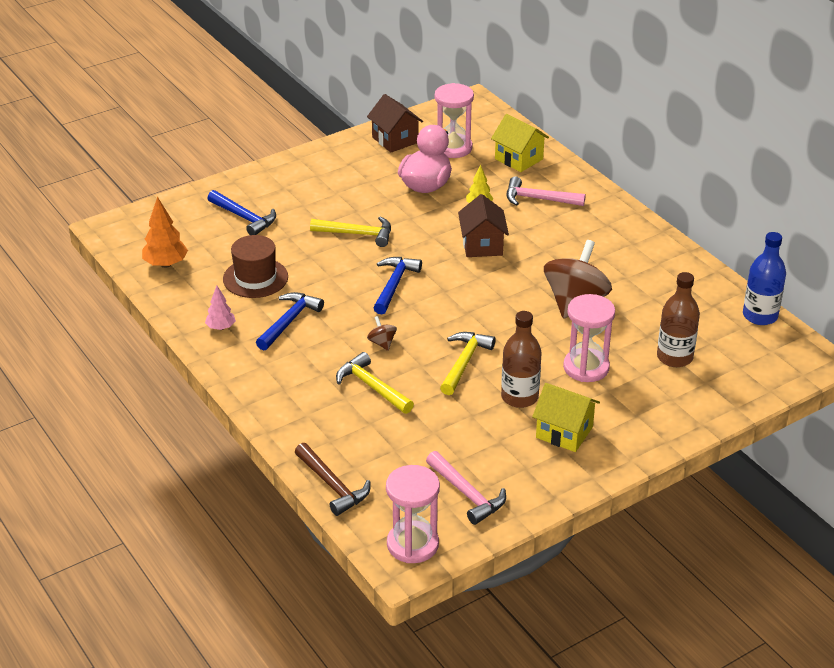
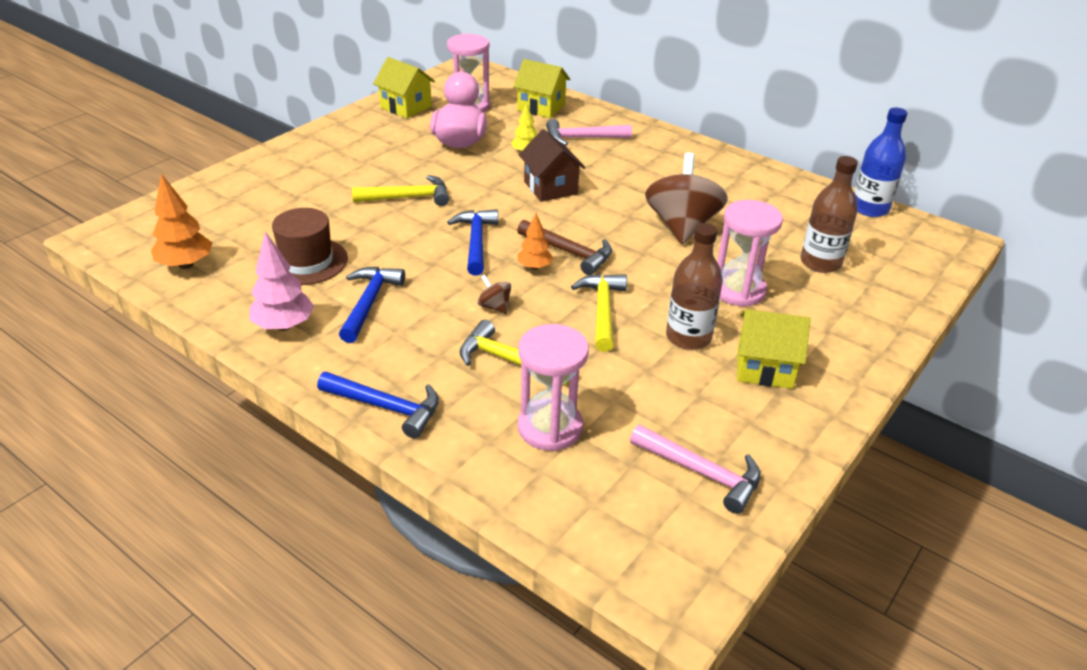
camera: 20 degrees left, 0 degrees up
(221, 327) = (284, 326): pink tree -> pink tree, size x1.59
(244, 218) = (268, 201): blue hammer -> blue hammer (386, 407)
(333, 485) = (523, 504): brown hammer -> brown hammer (569, 252)
(395, 140) = (406, 107): brown house -> yellow house
(412, 544) = (674, 564): pink hourglass -> pink hourglass (550, 427)
(430, 316) = (534, 267): none -> orange tree

